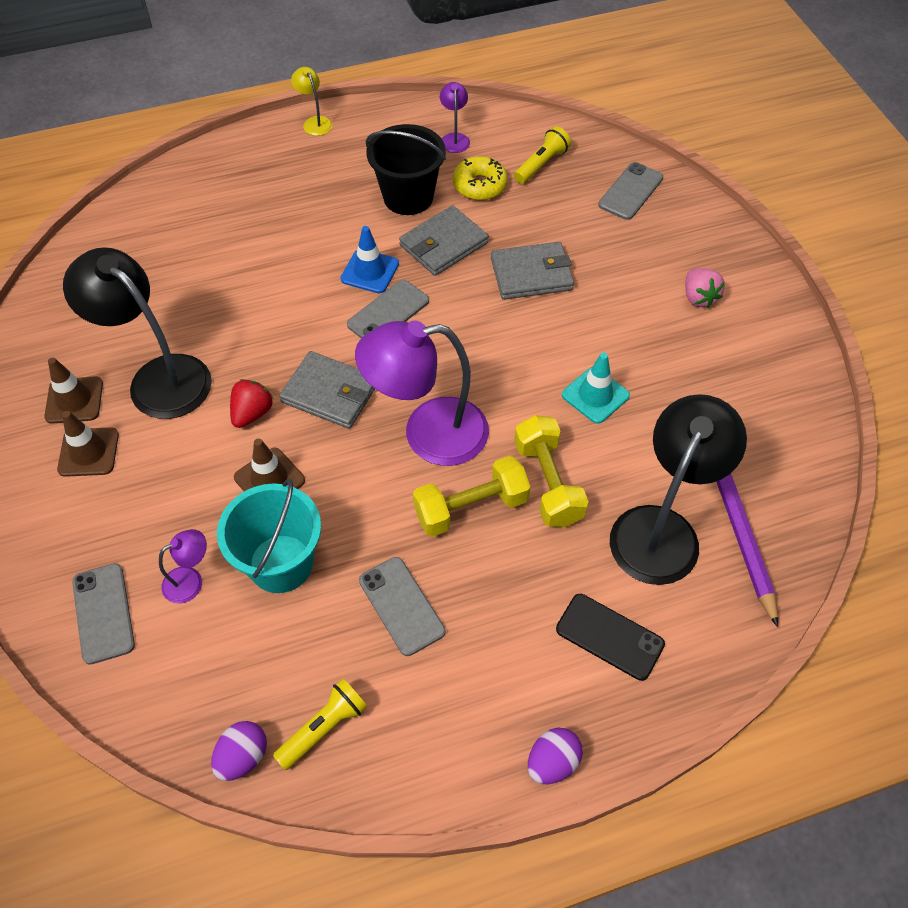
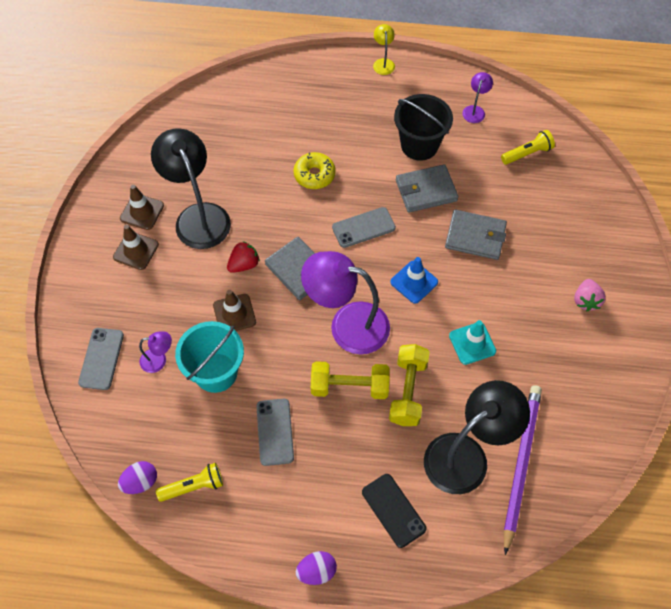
camera: 25 degrees right, 5 degrees up
(370, 271) = (366, 192): blue traffic cone -> blue traffic cone (414, 282)
(480, 185) = (474, 154): yellow donut -> yellow donut (314, 175)
(630, 191) = (581, 199): grey phone -> none

